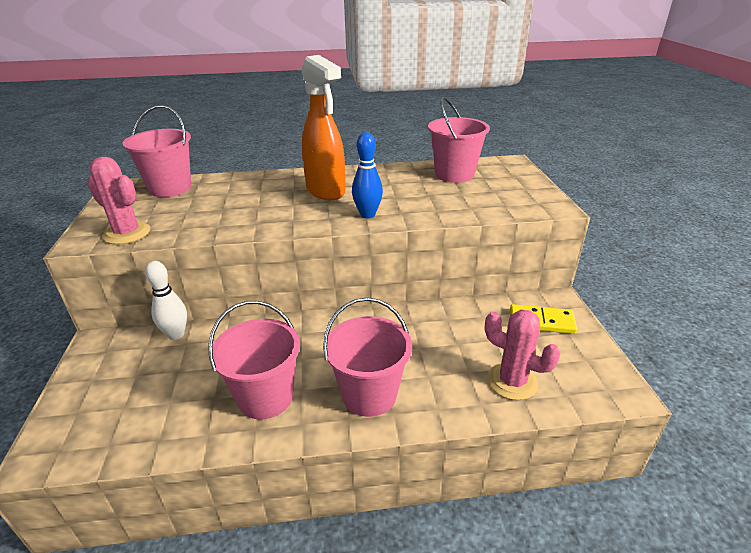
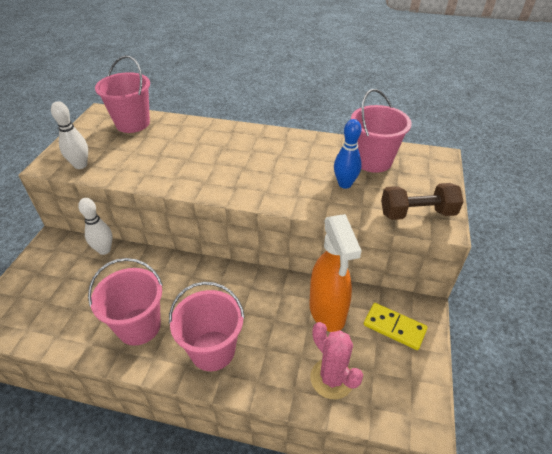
camera: 20 degrees right, 10 degrees up
(127, 233) = (80, 165): pink cactus -> white bowling pin
(326, 191) = (248, 155): orange spray bottle -> orange spray bottle (327, 312)
(367, 215) = (267, 191): blue bowling pin -> blue bowling pin (344, 184)
(525, 203) = (417, 213): none -> brown dumbbell

